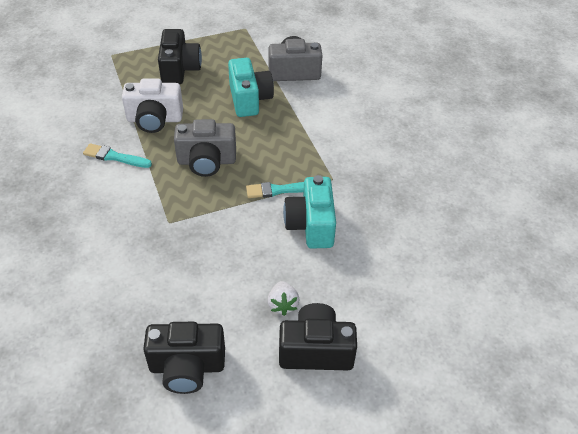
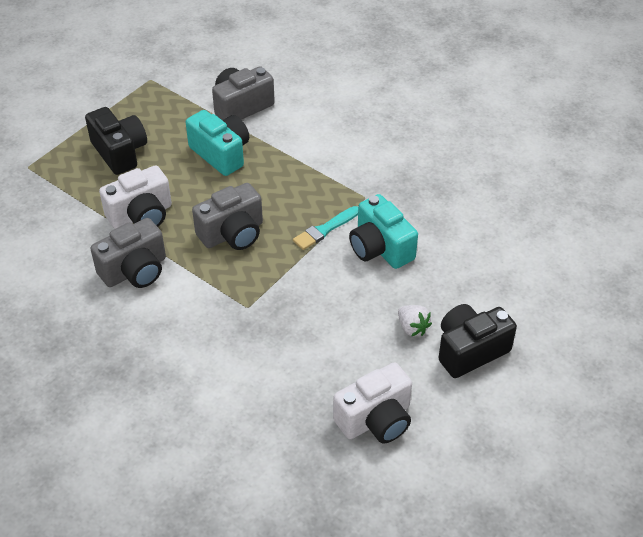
camera: 30 degrees left, 0 degrees up
(115, 157) = (135, 270): turquoise brush -> grey camera
(187, 367) = (376, 419): black camera -> white camera

